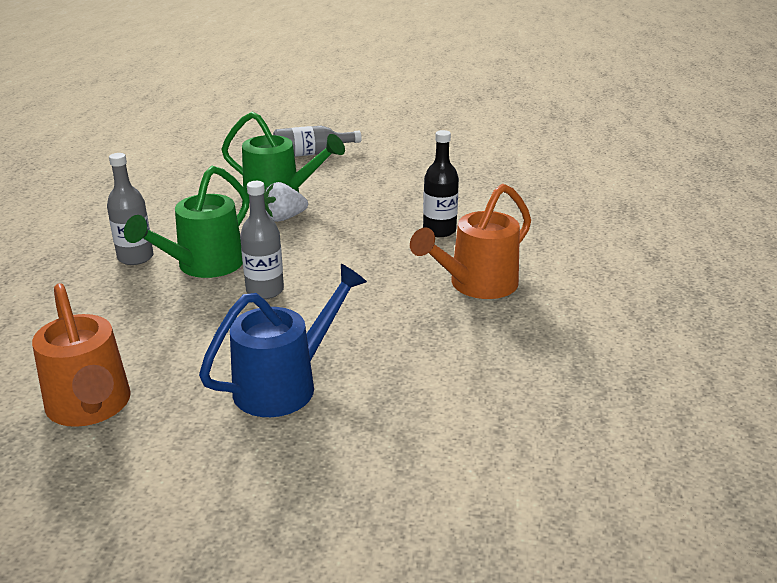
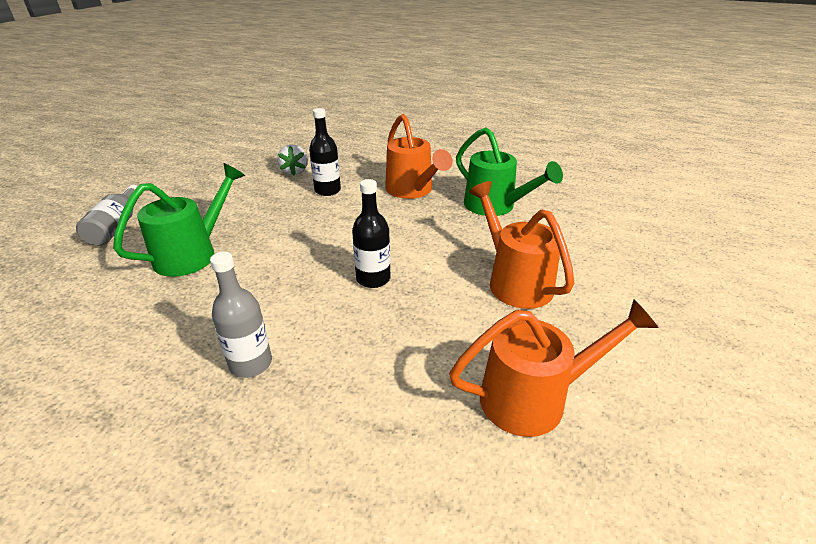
camera: 75 degrees left, 5 degrees up
(203, 266) = (305, 312): green watering can -> green watering can (495, 207)
(265, 290) = (373, 279): grey bottle -> black bottle
(284, 218) = (244, 256): white strawberry -> white strawberry (295, 171)
(285, 384) = (514, 281): blue watering can -> orange watering can

